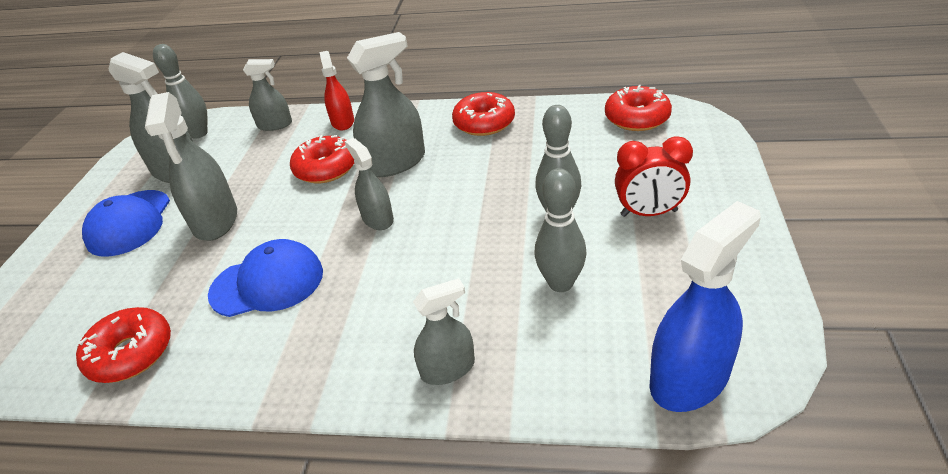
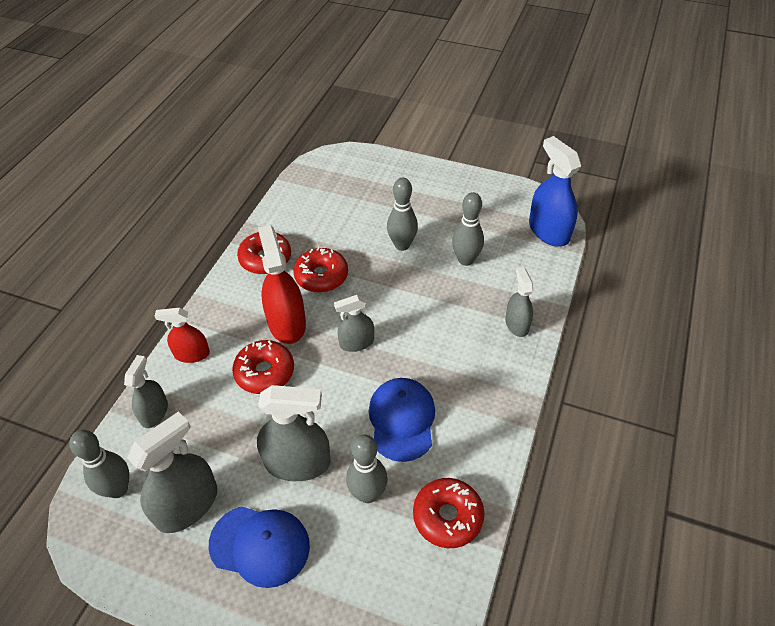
camera: 80 degrees left, 10 degrees up
(172, 279) = (368, 494): none -> grey bowling pin
(395, 163) = (287, 323): grey spray bottle -> red spray bottle
(637, 118) = (317, 180): red donut -> red donut (321, 276)
(649, 213) = (420, 206): red clock -> none

